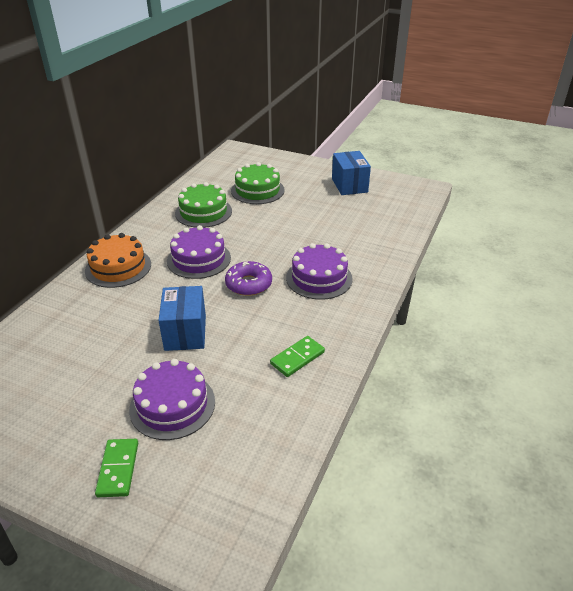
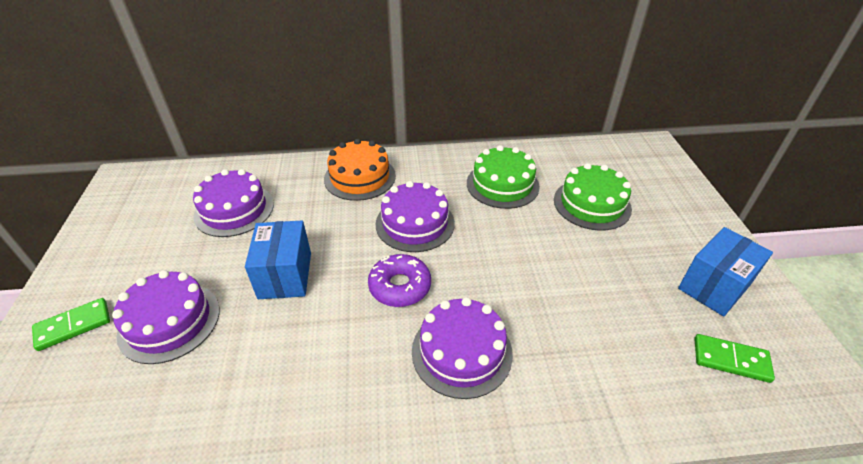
camera: 60 degrees right, 5 degrees up
(75, 344) = (234, 210): none -> purple cake
(185, 332) = (285, 275): blue box -> blue box turned 60 degrees counterclockwise
(297, 358) = (286, 403): green domino -> green domino (731, 360)

